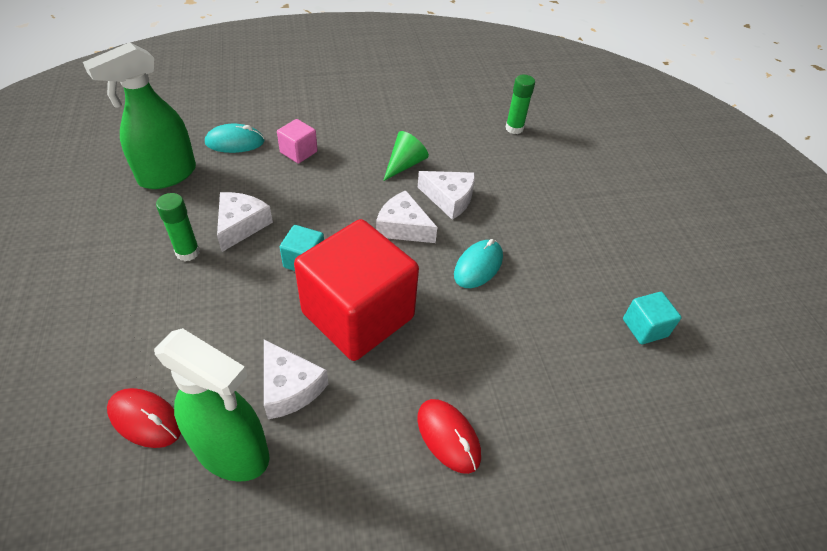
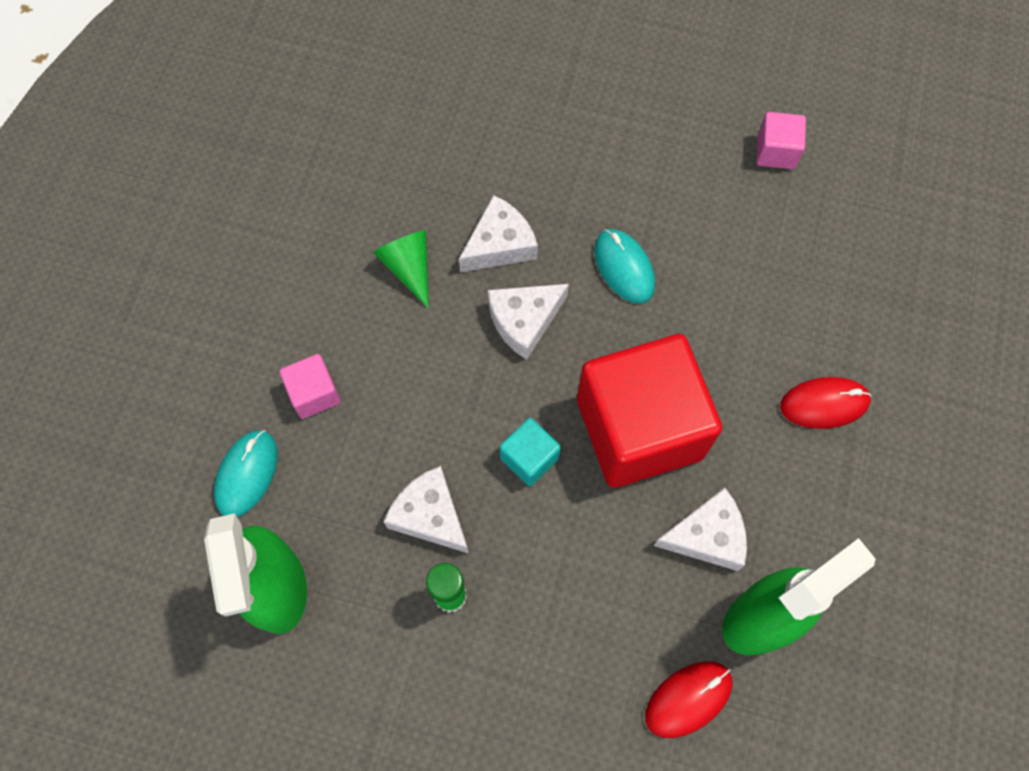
camera: 60 degrees left, 20 degrees up
(514, 128) = (403, 98): green glue stick -> none
(644, 328) = (776, 151): turquoise cube -> pink cube

